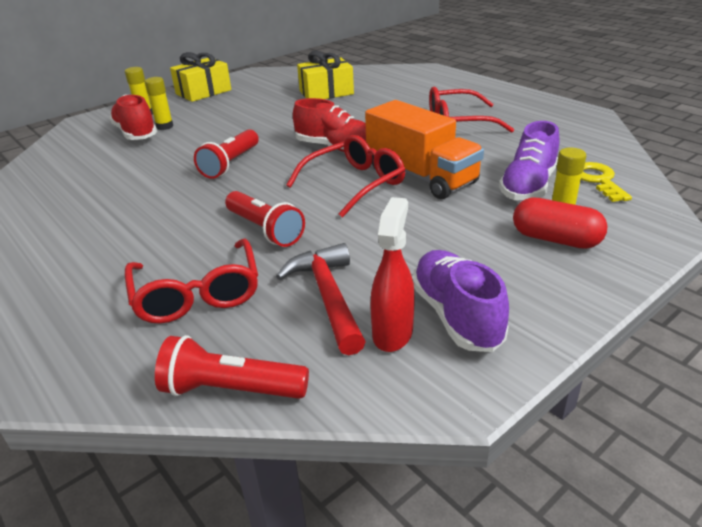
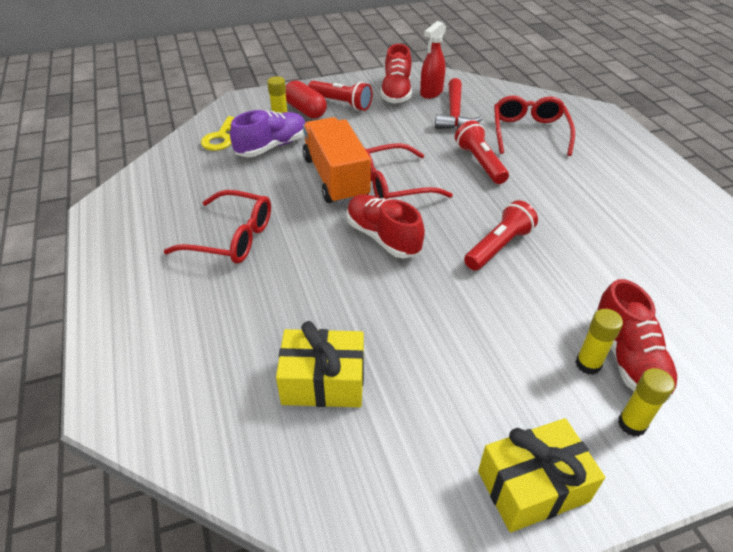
camera: 160 degrees left, 10 degrees up
(231, 389) = (512, 91): red flashlight -> red flashlight (341, 103)
(456, 316) = (396, 92): purple shoe -> red shoe

